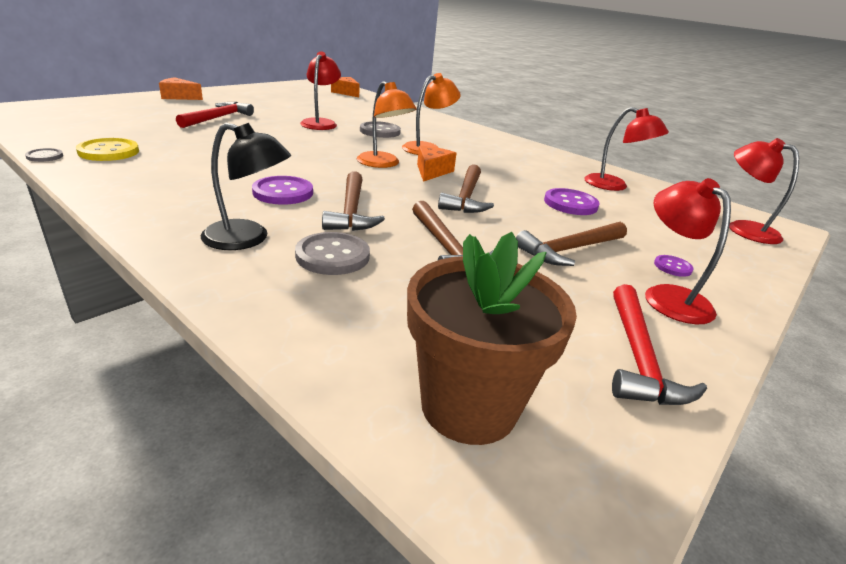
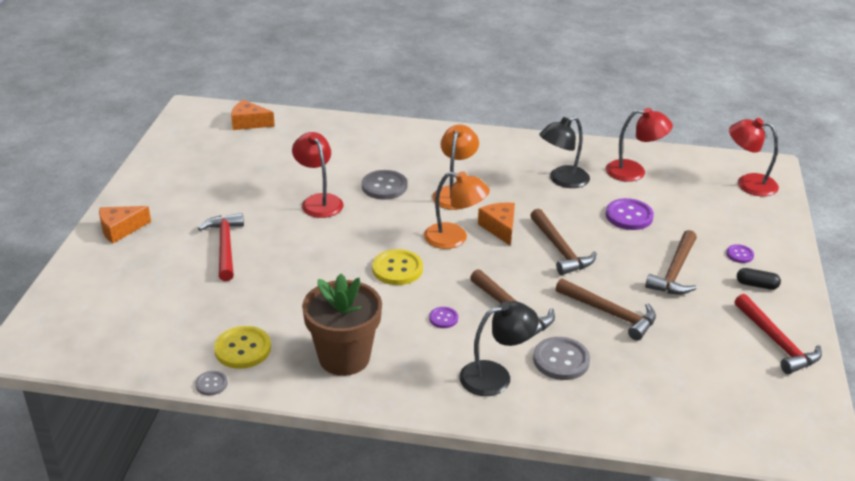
camera: 30 degrees left, 5 degrees up
(283, 192) = (443, 318): purple button -> purple button, size x0.54
(306, 161) = (397, 269): none -> yellow button
(469, 406) = (737, 415): brown flower pot -> brown flower pot (344, 358)
(534, 170) = (562, 180): none -> black lamp
(668, 296) = (756, 285): red lamp -> black capsule

